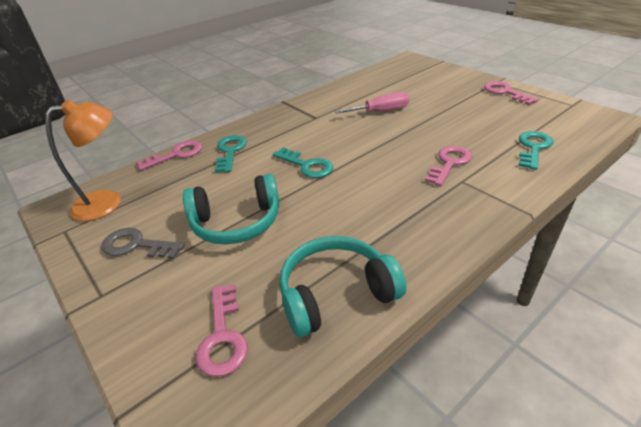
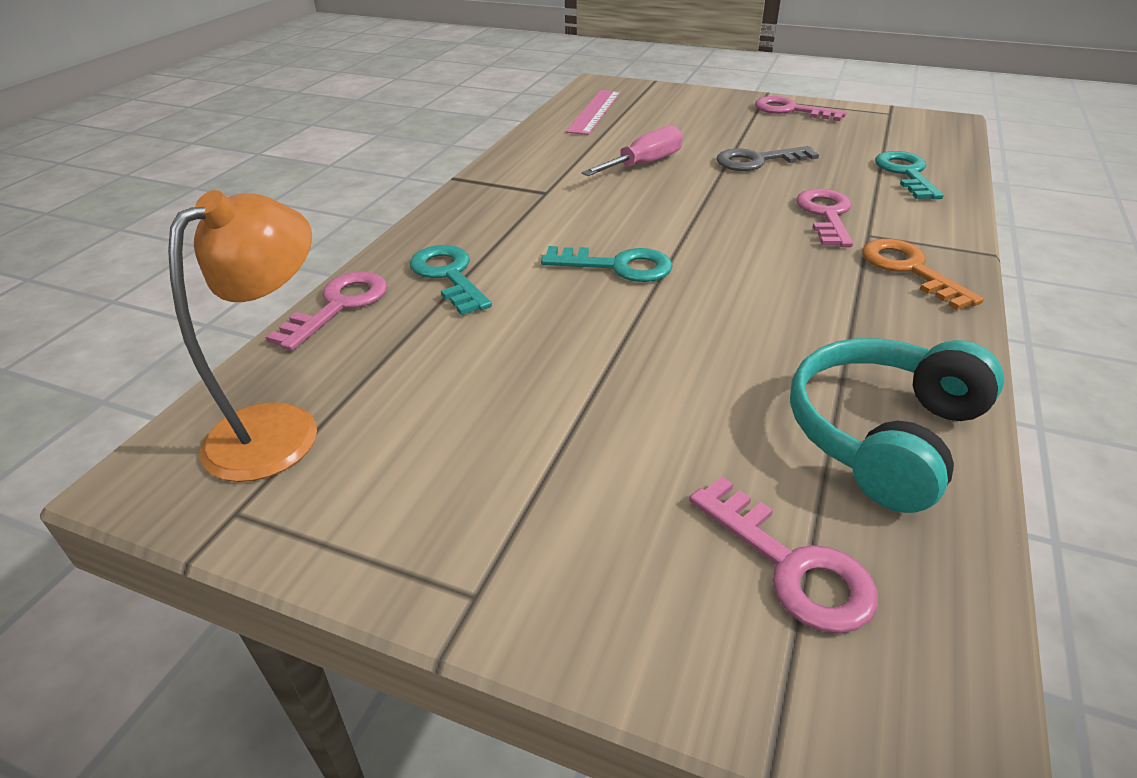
camera: 30 degrees left, 0 degrees up
(136, 245) = (446, 483): grey key -> grey key (757, 161)
(236, 222) = (599, 383): turquoise headphones -> none
(388, 75) = (594, 111): none -> pink ruler
(461, 209) = (909, 270): none -> orange key

